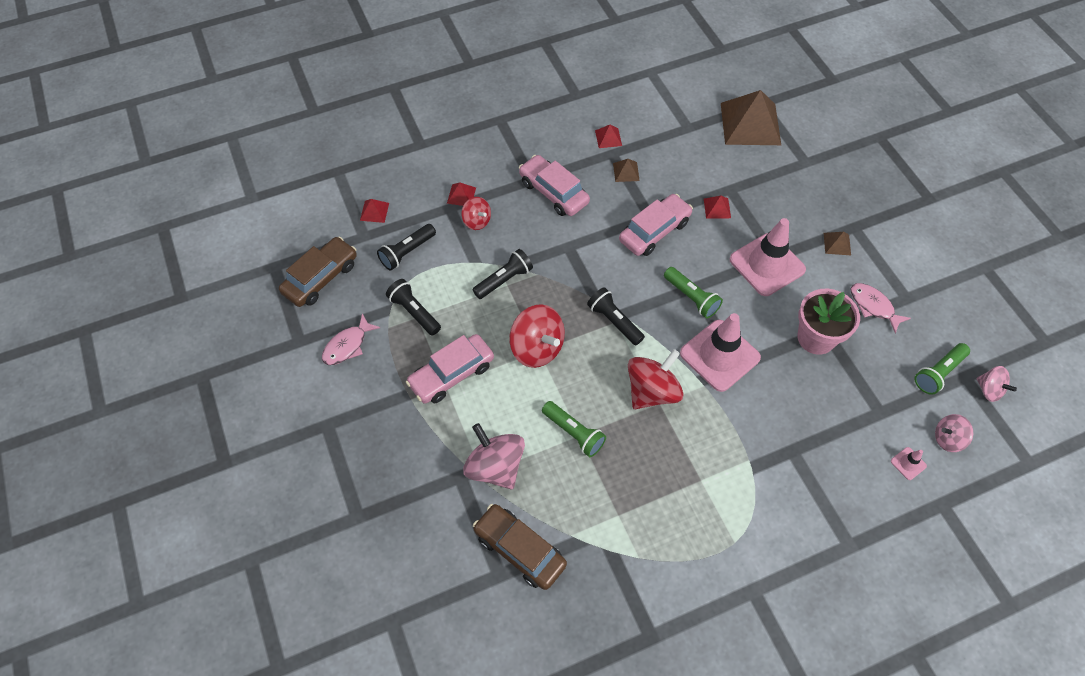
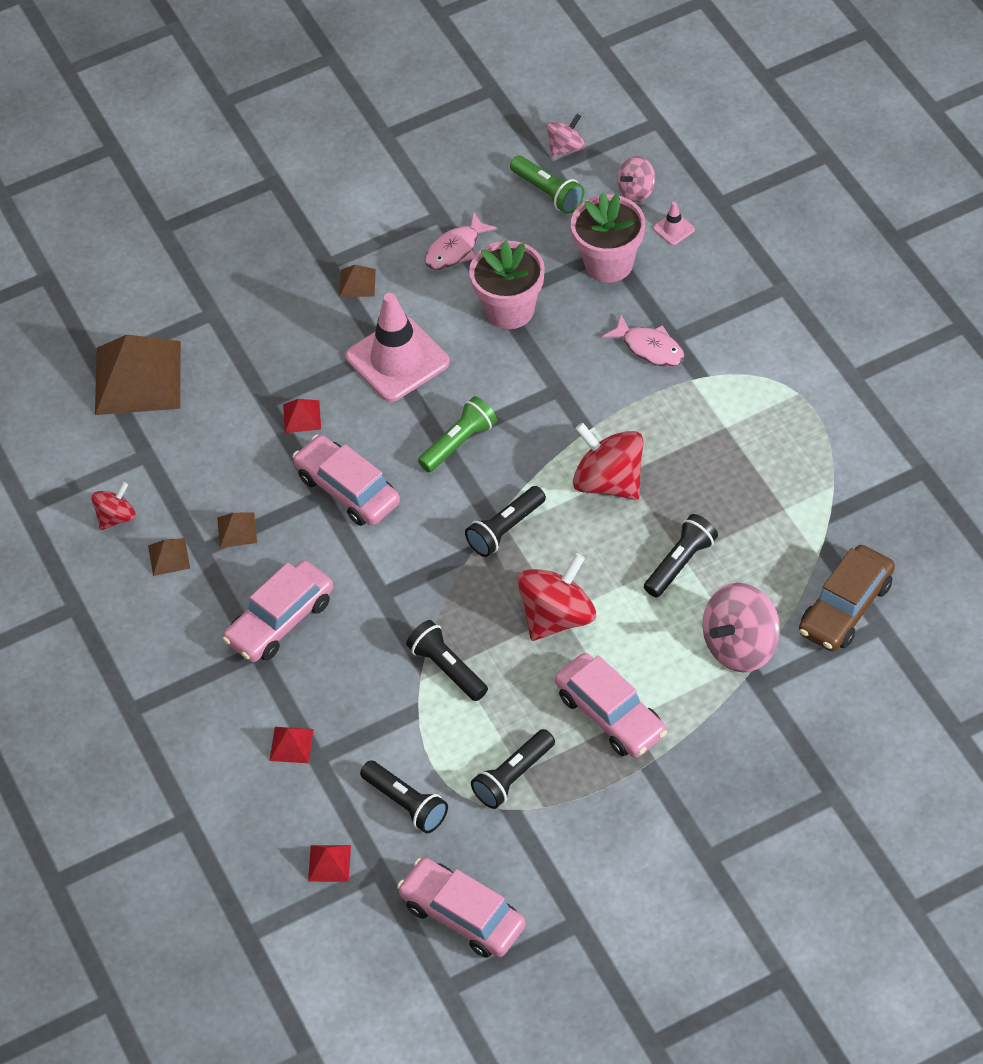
camera: 90 degrees left, 5 degrees down
(321, 278) = (462, 915): brown car -> pink car
(347, 346) = (579, 855): pink fish -> pink fish (650, 348)
(477, 221) = (341, 717): red spinning top -> red spinning top (116, 517)
(574, 433) = (680, 563): green flashlight -> black flashlight
(608, 138) = (169, 556): red pyramid -> brown pyramid
(719, 355) = (547, 410): pink traffic cone -> none
(867, 410) = (609, 263): none -> pink flower pot
(947, 439) = (636, 191): pink spinning top -> pink spinning top turned 60 degrees clockwise

